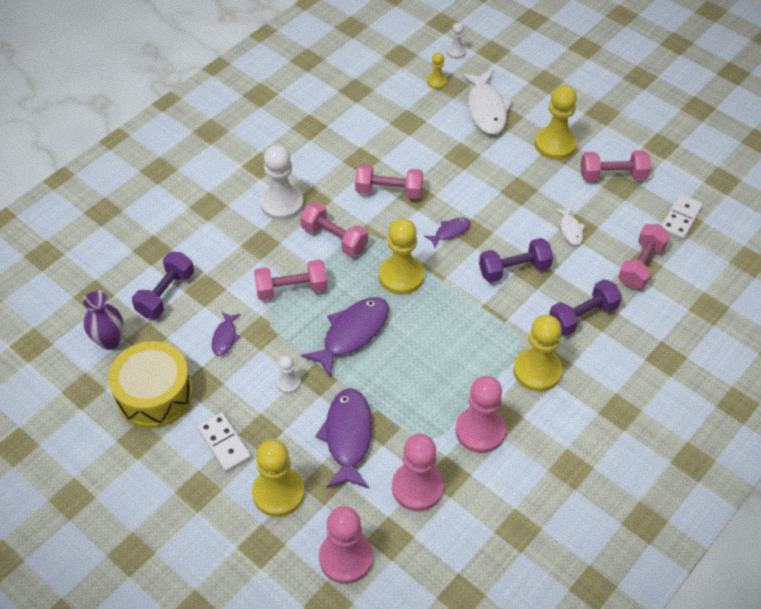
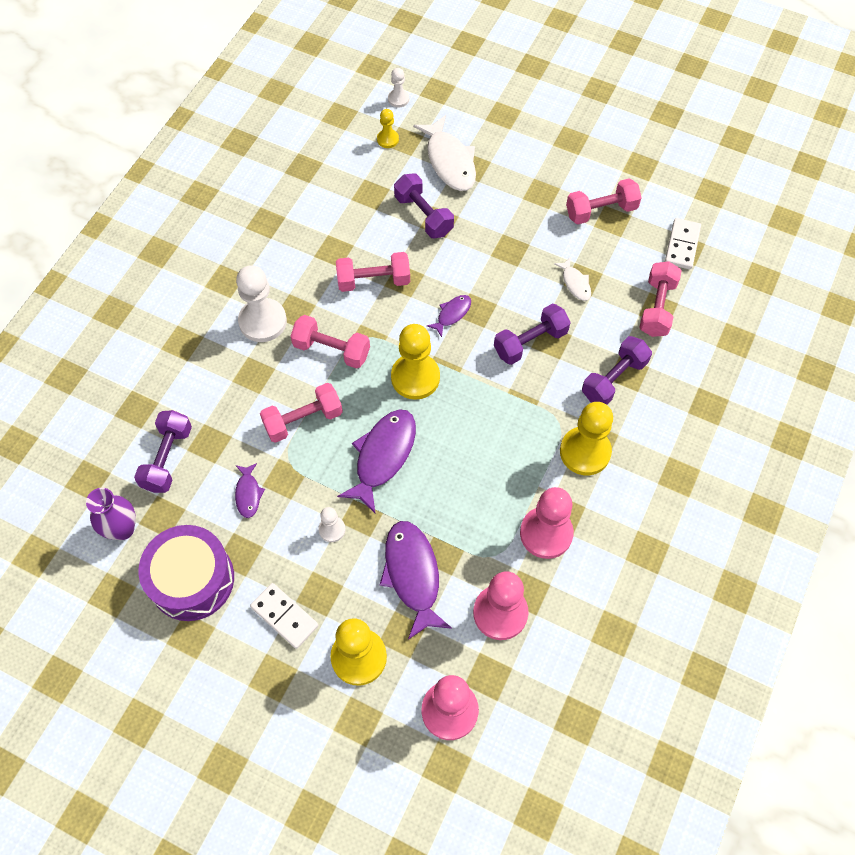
camera: 15 degrees left, 10 degrees up
(154, 395) = (192, 579): yellow drum -> purple drum
(449, 148) = (423, 215): none -> purple dumbbell
(555, 144) = (532, 187): yellow pawn -> none

